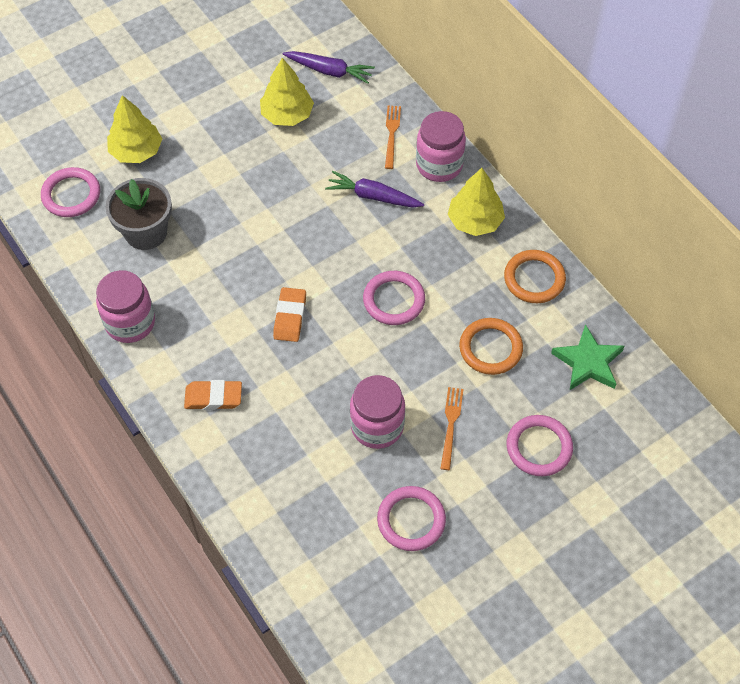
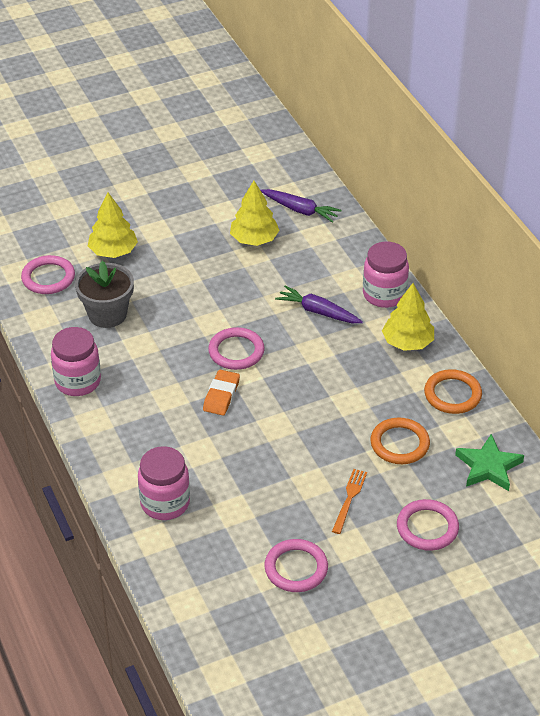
camera: 10 degrees right, 15 degrees down
(213, 397) = (138, 448): orange eraser -> none
(377, 426) = (281, 491): pink jar -> pink jar (165, 503)
(392, 134) = (346, 265): orange fork -> none
(394, 300) = (319, 394): pink ring -> pink ring (236, 351)

